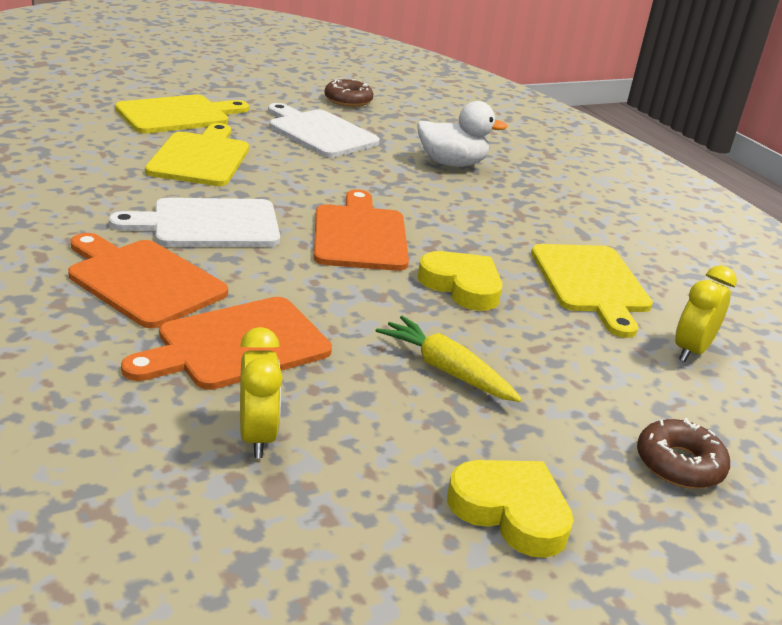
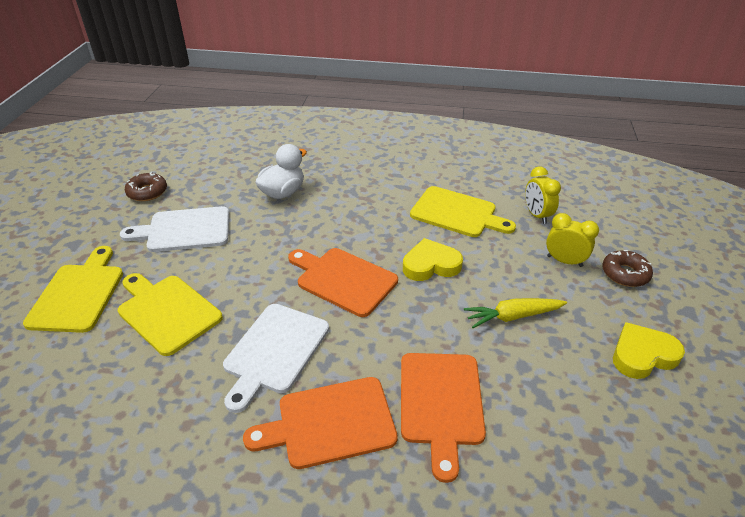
camera: 50 degrees left, 10 degrees up
(257, 436) = (543, 435): yellow clock -> yellow clock (564, 261)

